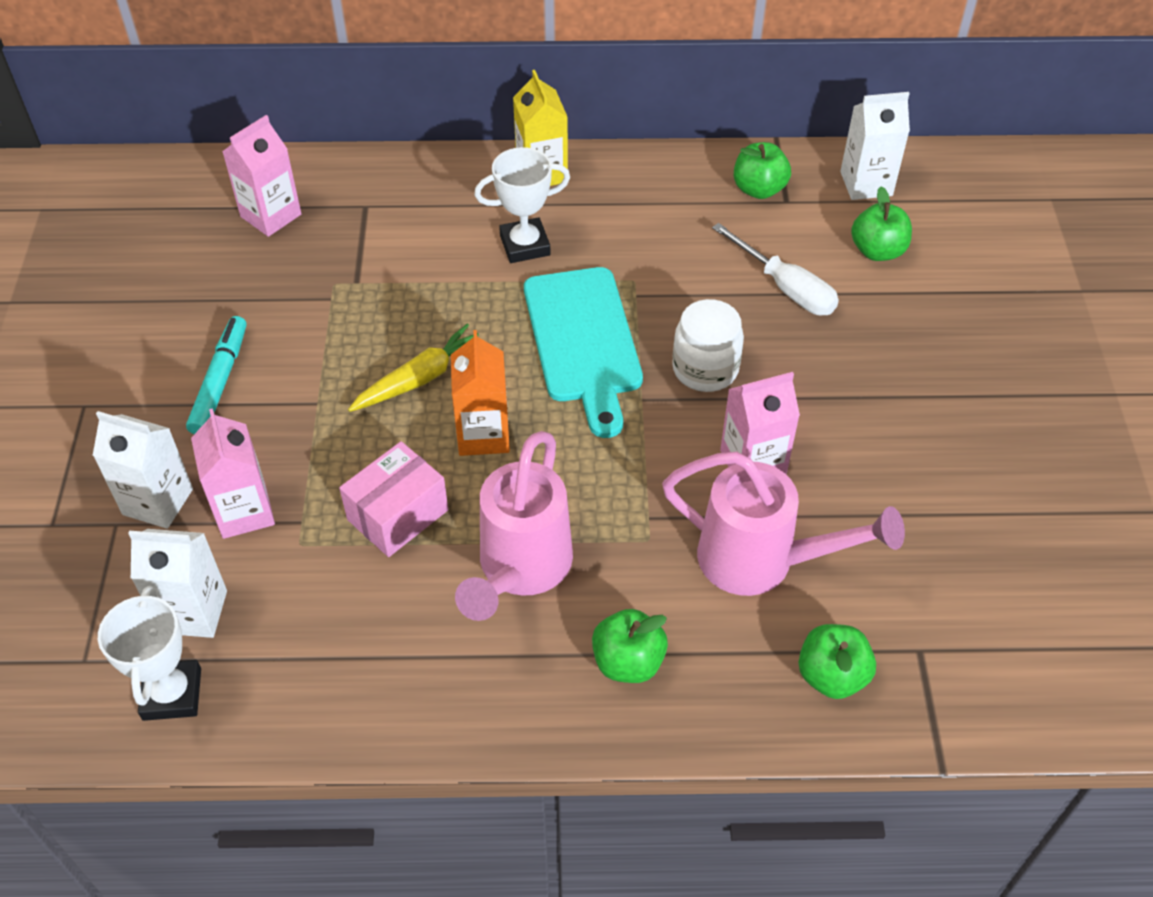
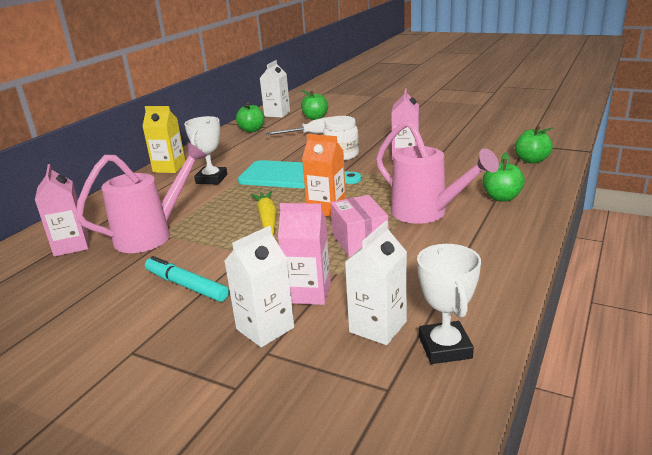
camera: 60 degrees left, 25 degrees down
(172, 694) = (445, 347): white trophy -> white trophy turned 60 degrees clockwise
(762, 562) = (462, 162): pink watering can -> pink watering can (152, 234)

